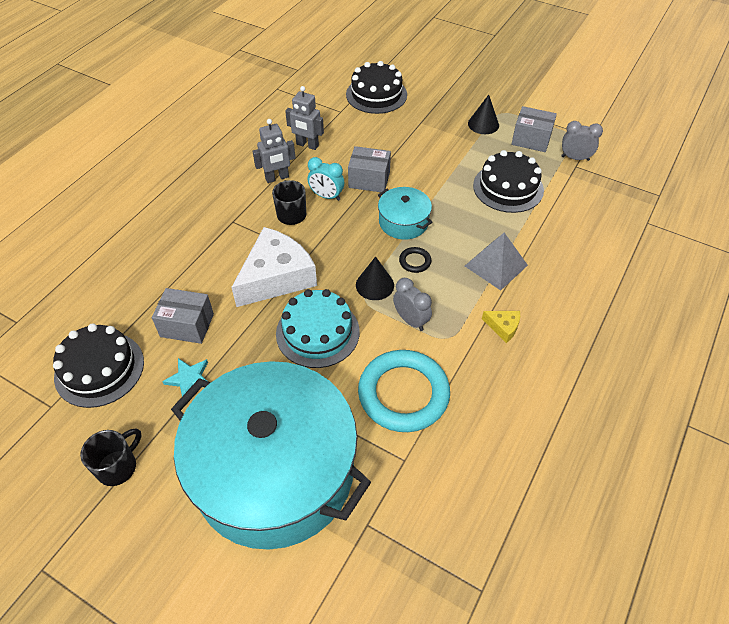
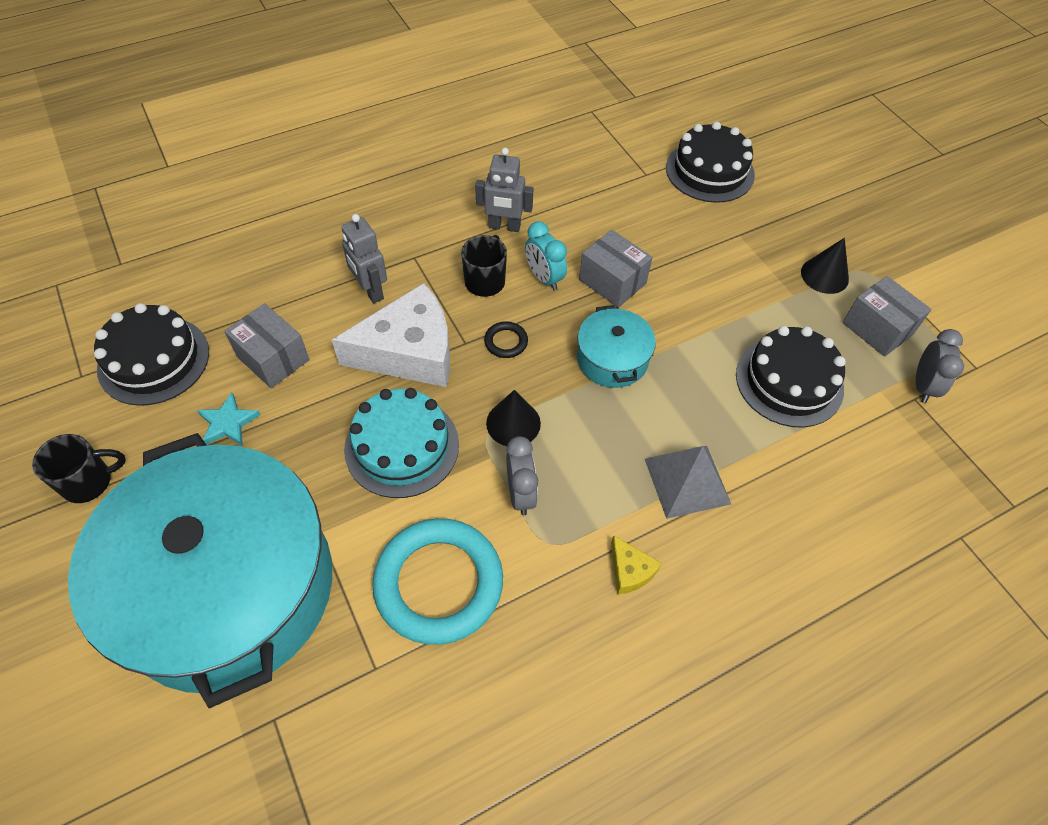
camera: 30 degrees right, 5 degrees up
(307, 145) = (571, 201): grey robot -> grey robot (370, 291)
(415, 261) = (586, 419): black ring -> black ring (506, 342)
(575, 158) = (923, 386): grey clock -> grey clock turned 60 degrees clockwise

